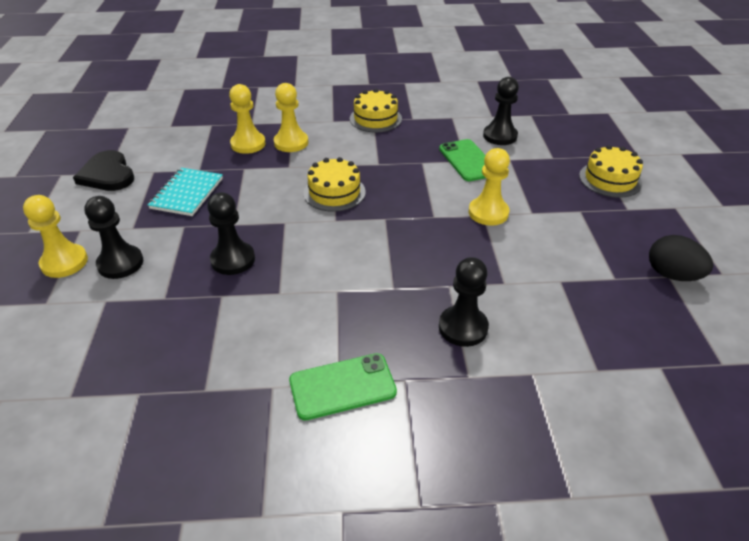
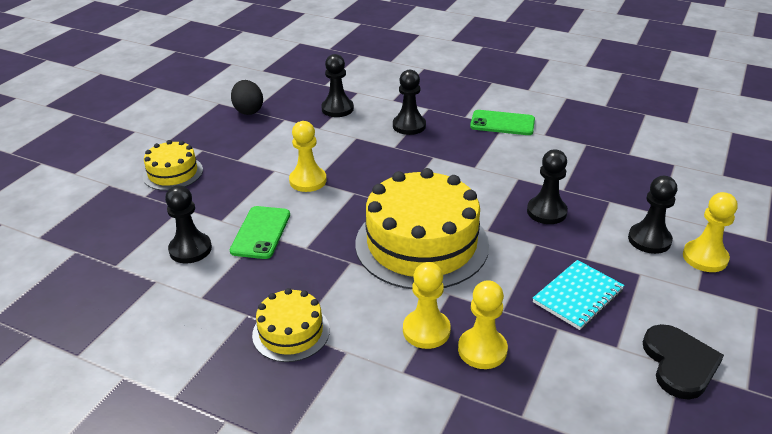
camera: 150 degrees left, 5 degrees down
(334, 192) = (421, 244): yellow cake -> yellow cake, size x1.98
(580, 322) = (337, 109): none -> black pawn

